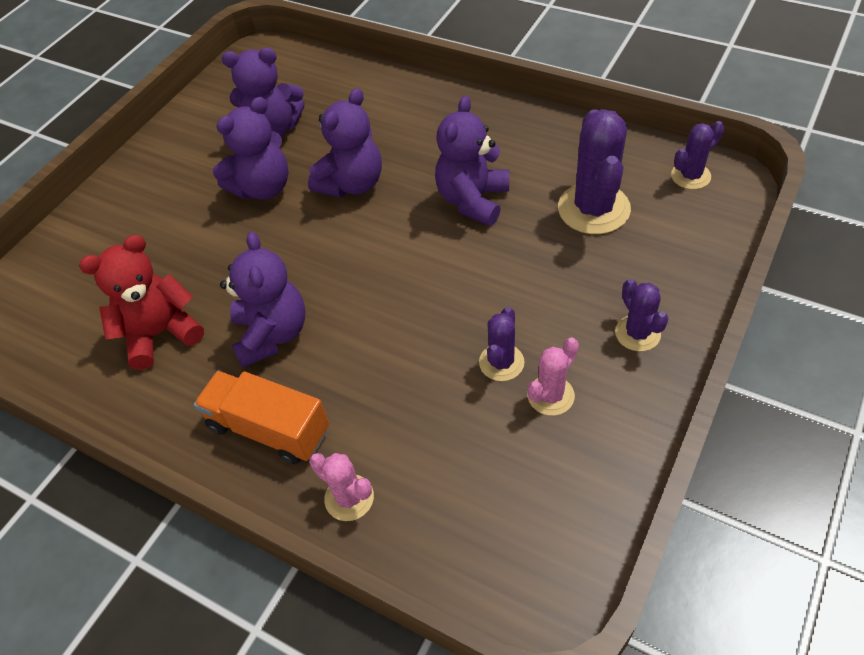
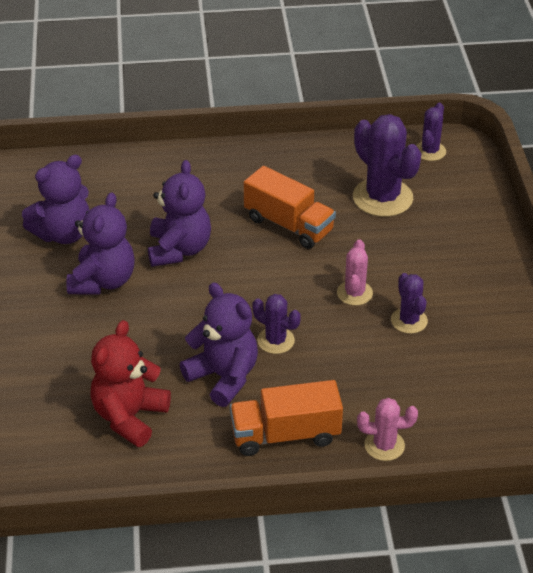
camera: 40 degrees left, 10 degrees down
(473, 200) = (288, 225): purple teddy bear -> orange truck
(550, 395) = (458, 325): pink cactus -> pink cactus (354, 293)
(637, 333) = (480, 265): purple cactus -> purple cactus (276, 340)

